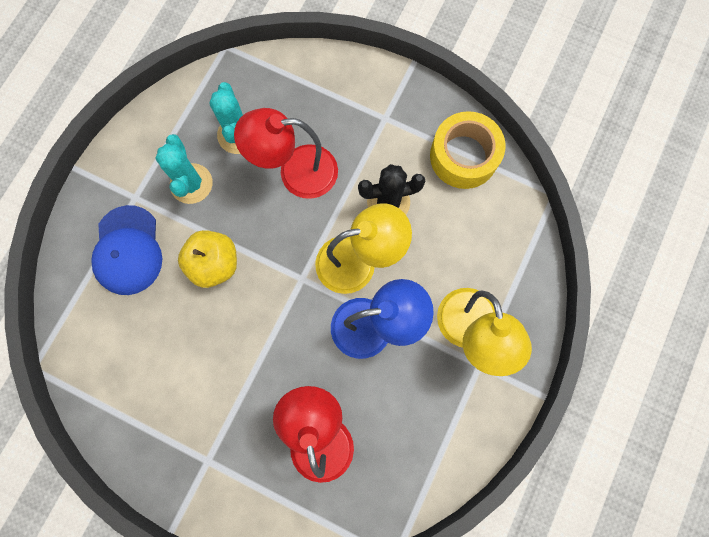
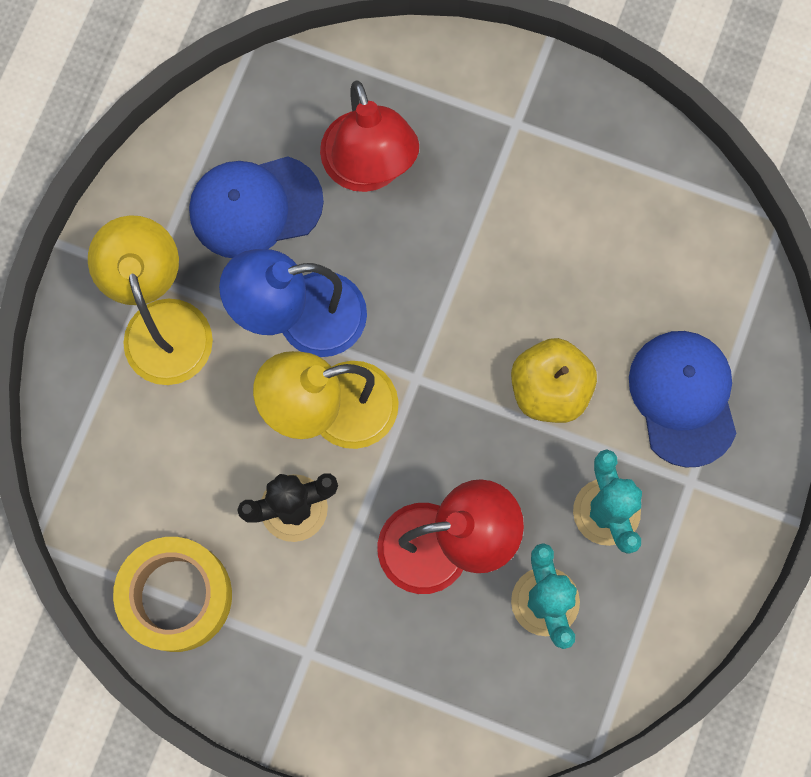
camera: 175 degrees right, 0 degrees up
(403, 412) = (255, 206): none -> blue cap

